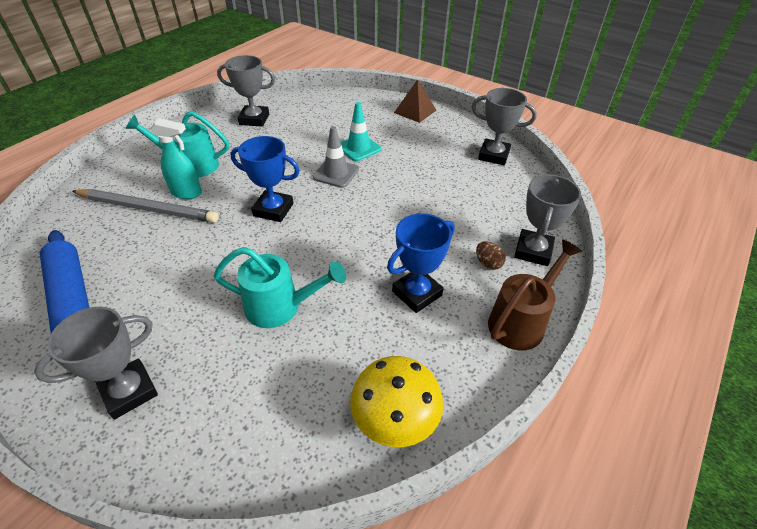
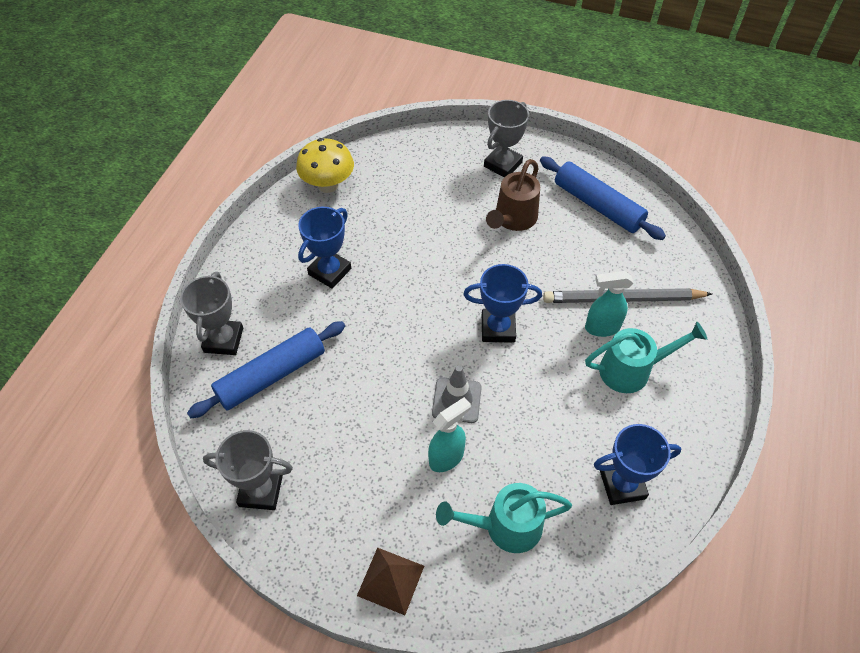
camera: 165 degrees right, 10 degrees up
(254, 119) = (622, 485): grey trophy -> blue trophy
(281, 307) = (436, 236): turquoise watering can -> turquoise watering can (504, 526)
(359, 148) = (447, 458): turquoise traffic cone -> turquoise spray bottle
(485, 216) = (271, 375): none -> blue rolling pin
(488, 263) = (268, 315): brown egg -> none
(521, 321) = (241, 268): brown watering can -> brown watering can (513, 219)

